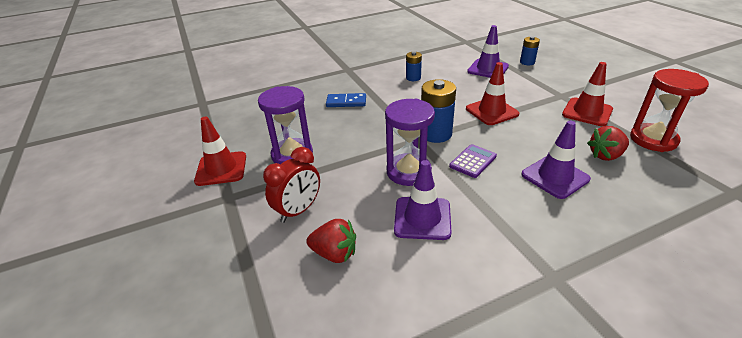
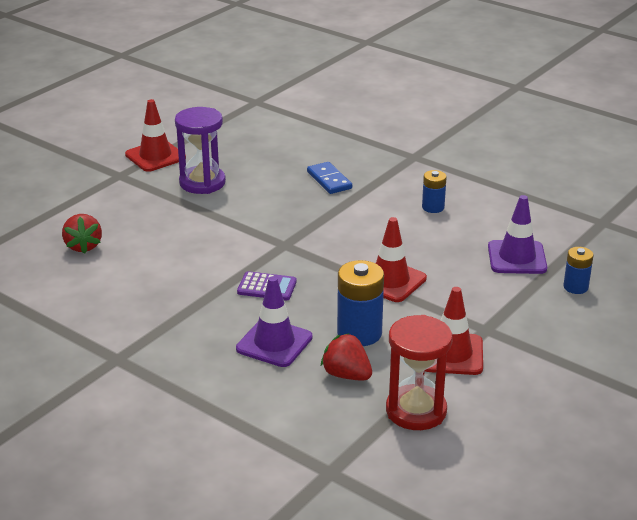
camera: 60 degrees right, 5 degrees down
(298, 210) = (124, 213): red clock -> none
(408, 172) = (220, 253): purple hourglass -> none
(422, 218) = (153, 277): purple traffic cone -> none
(435, 134) = (305, 253): blue battery -> blue battery (359, 333)

